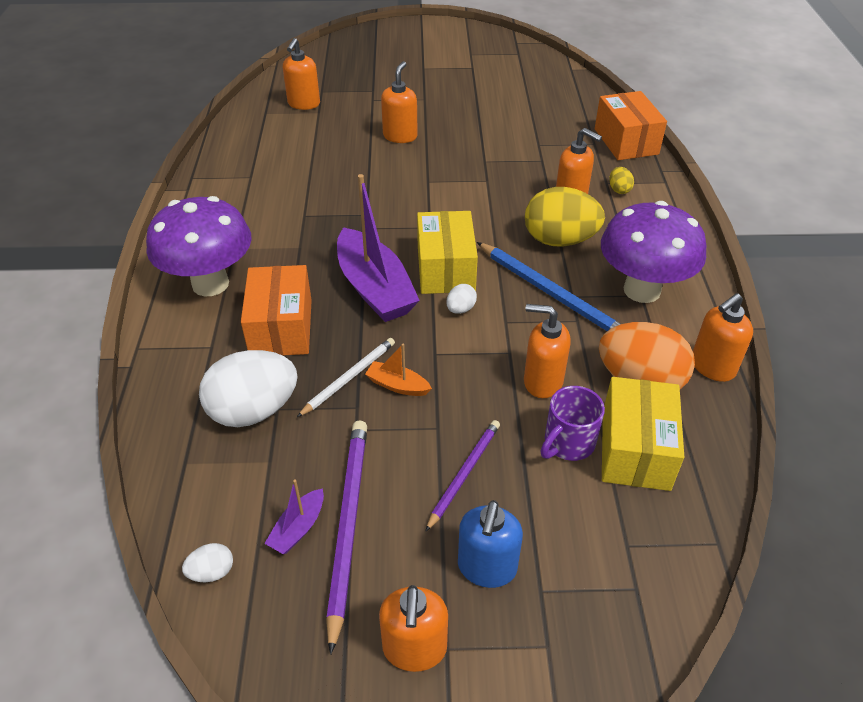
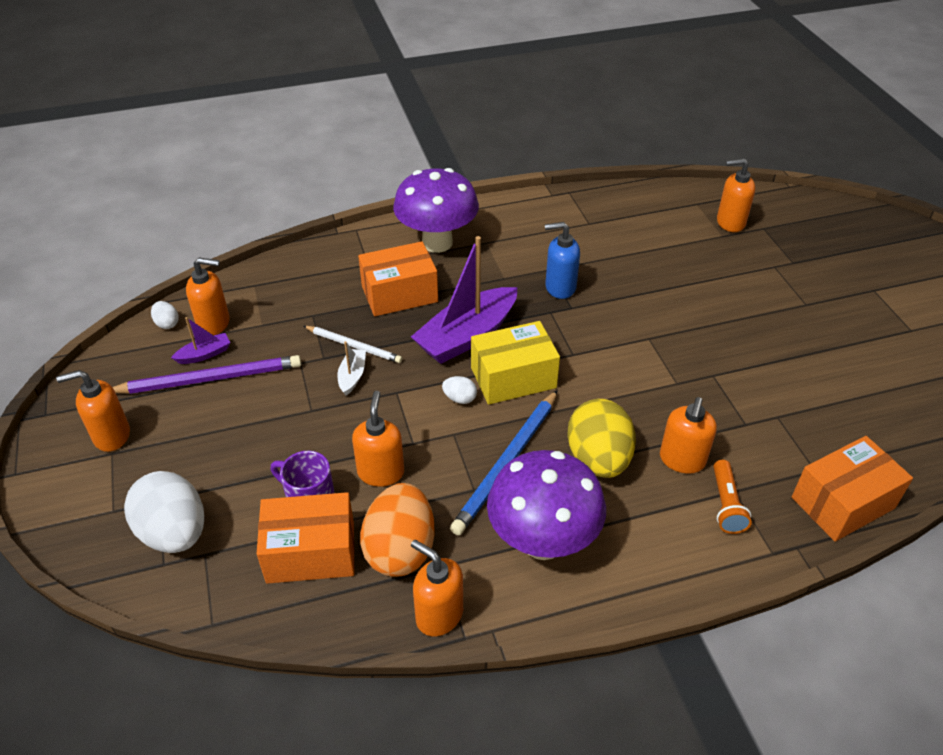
camera: 75 degrees right, 0 degrees up
(254, 411) = (307, 304): white egg -> white egg (174, 533)
(298, 528) = (204, 354): purple boat -> purple boat turned 135 degrees clockwise
(397, 385) = (352, 376): orange boat -> white boat
(400, 136) = (717, 301): orange soap dispenser -> orange soap dispenser (214, 323)
(464, 474) = (265, 435): purple pencil -> none
(487, 568) = (177, 464): blue soap dispenser -> blue soap dispenser (560, 287)
(619, 190) = (726, 504): yellow egg -> orange flashlight
(635, 449) = (311, 552): yellow box -> orange box

